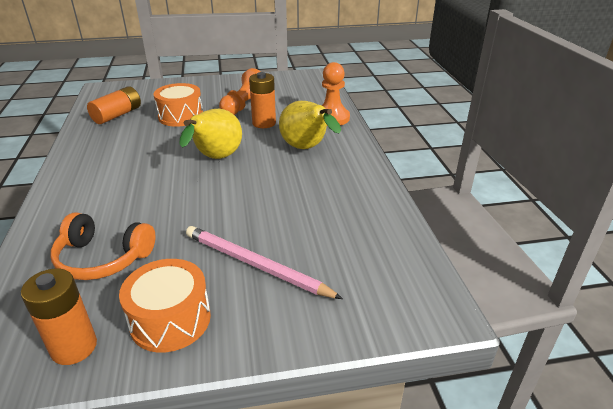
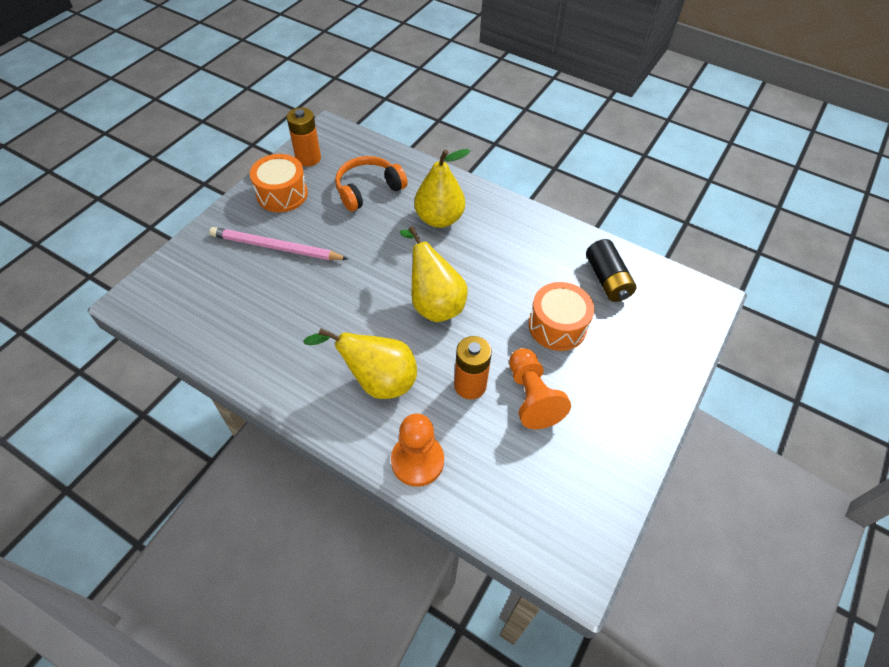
camera: 130 degrees right, 20 degrees up
(112, 197) = (439, 218): none -> yellow pear
(117, 115) = (607, 280): orange battery -> black battery
(255, 265) = (276, 247): pink pencil -> pink pencil turned 150 degrees counterclockwise

